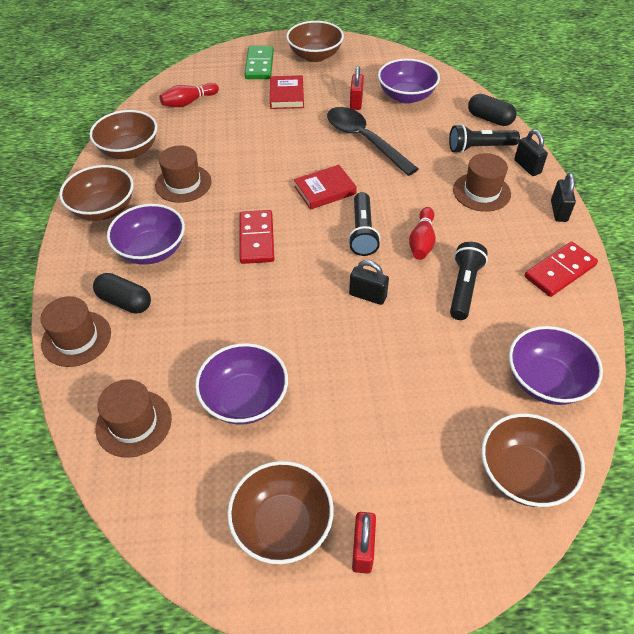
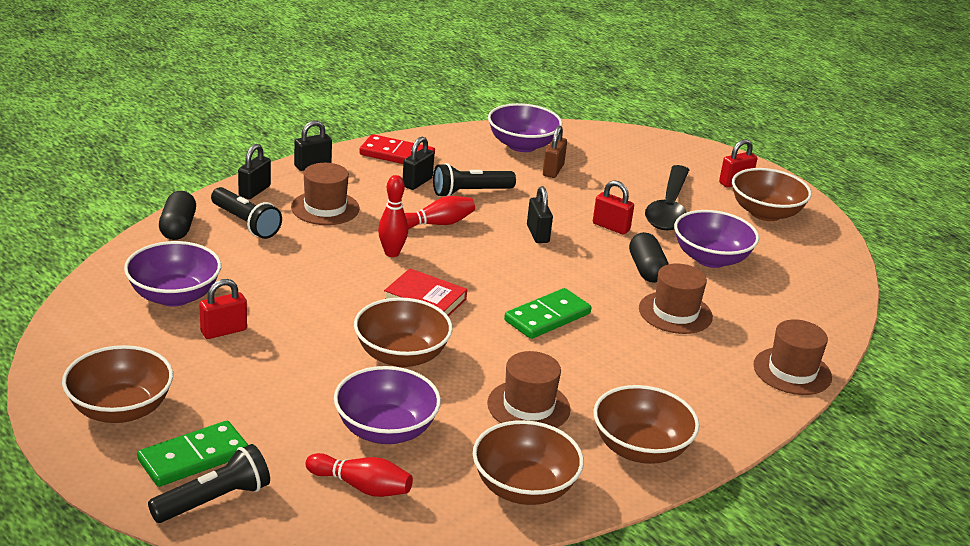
camera: 130 degrees left, 20 degrees down
(125, 302) = (721, 363): black capsule -> black capsule (646, 269)
(134, 423) = (803, 301): brown hat -> brown hat (675, 313)
(152, 250) = (646, 379): purple bowl -> purple bowl (385, 430)
(257, 239) = (547, 317): red domino -> green domino
(287, 95) = (258, 396): red book -> none
(346, 355) = (611, 227): none -> red padlock
(362, 232) = (462, 258): black flashlight -> black flashlight (214, 500)
(364, 140) = (304, 300): black spoon -> black spoon (669, 208)
(394, 199) = (392, 253): none -> red bowling pin
(477, 375) = (553, 170): none -> brown padlock
(499, 261) = (417, 182): none -> black padlock
(523, 474) = (608, 142): brown bowl -> brown bowl (401, 355)

